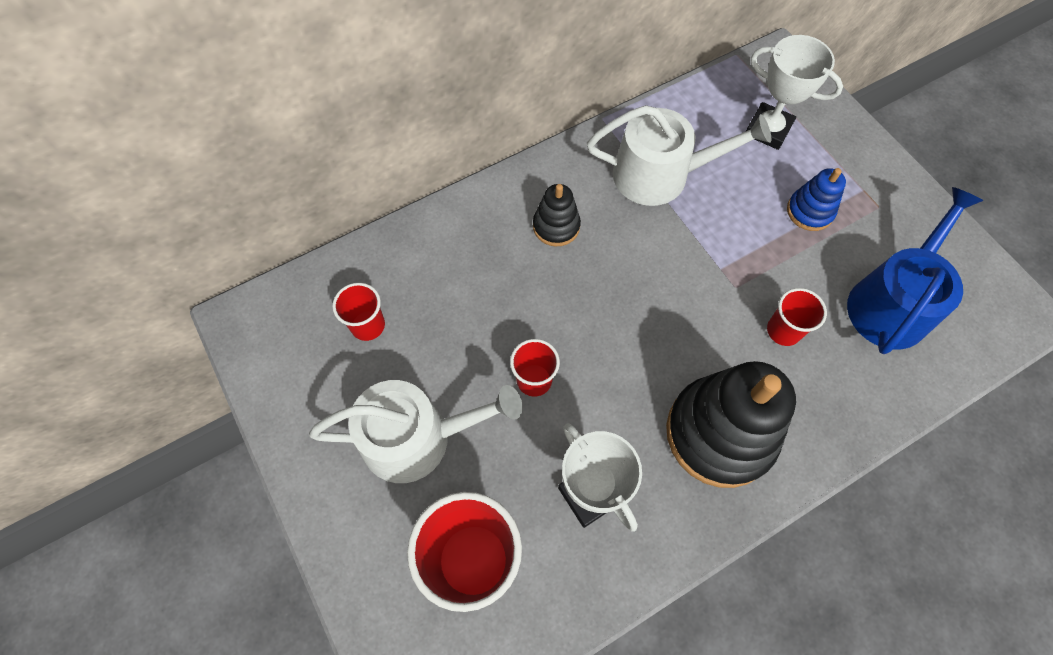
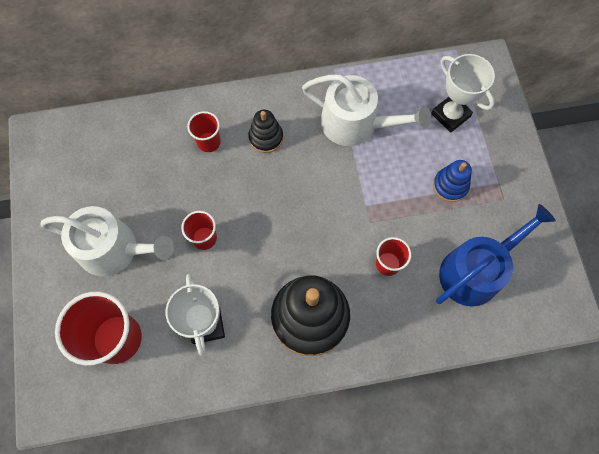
camera: 20 degrees right, 5 degrees up
(368, 325) = (114, 165): red cup -> red cup (209, 142)

